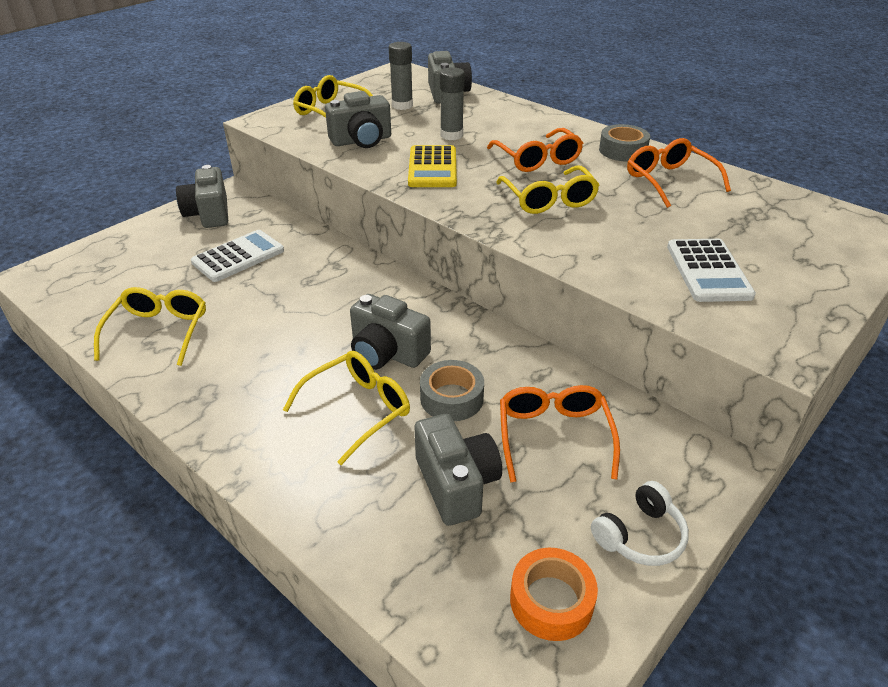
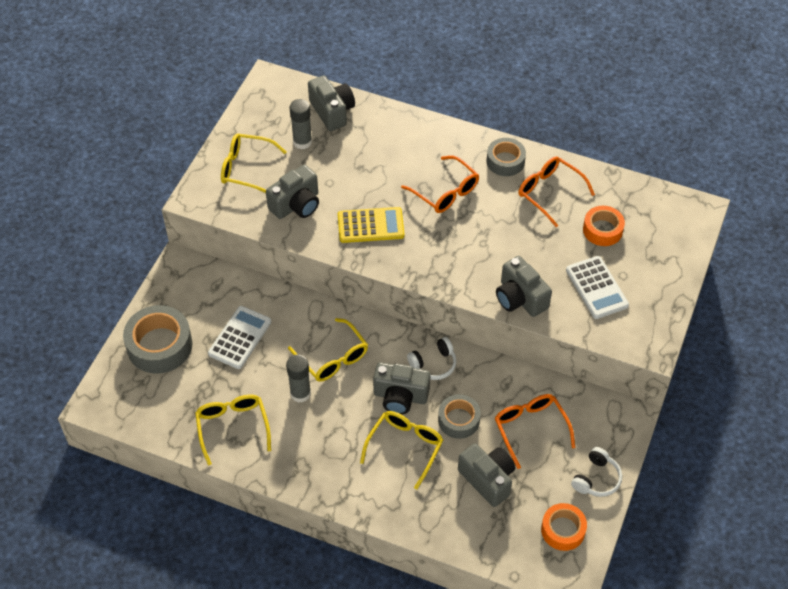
camera: 20 degrees left, 15 degrees up
(149, 244) = (159, 345): none -> grey tape
(209, 214) = (182, 296): grey camera -> grey camera (520, 298)
(432, 168) = (370, 225): yellow calculator -> yellow calculator turned 75 degrees counterclockwise
(451, 135) = (365, 176): grey glue stick -> grey glue stick (300, 393)
(451, 331) = (434, 364): none -> white headphones
(549, 200) = (471, 241): yellow glasses -> yellow glasses (333, 358)
(733, 222) = (602, 230): none -> orange tape

